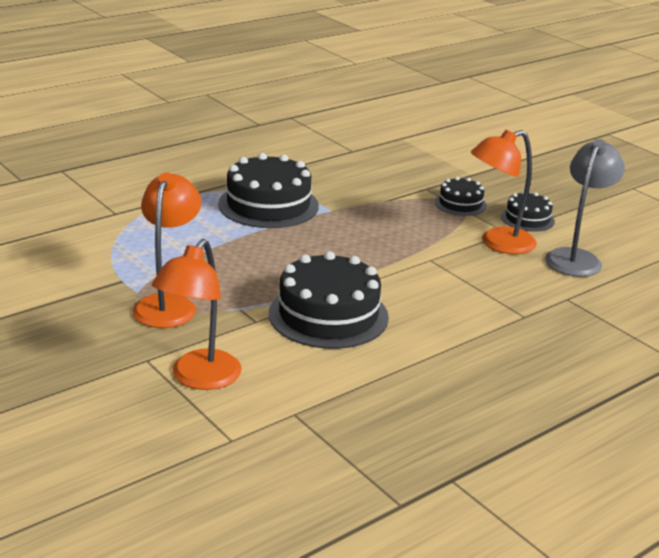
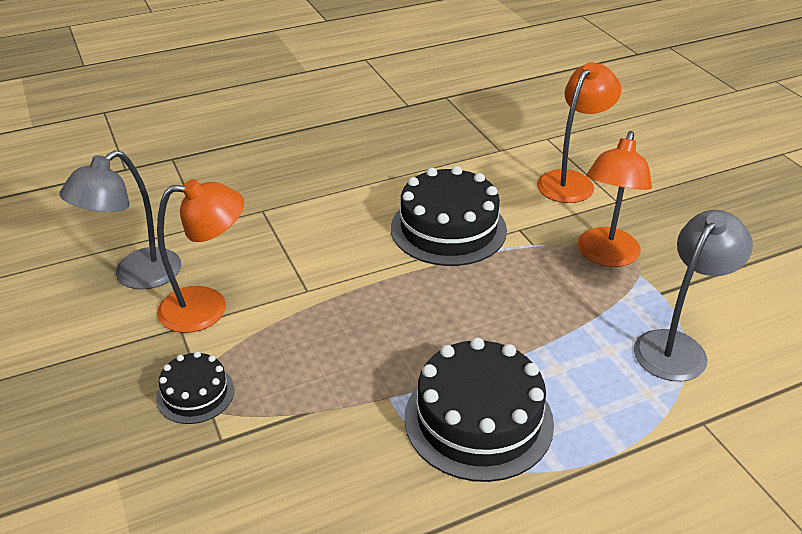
camera: 165 degrees left, 10 degrees up
(119, 248) = (677, 346): none -> grey lamp
(527, 219) = (129, 350): black cake -> none

